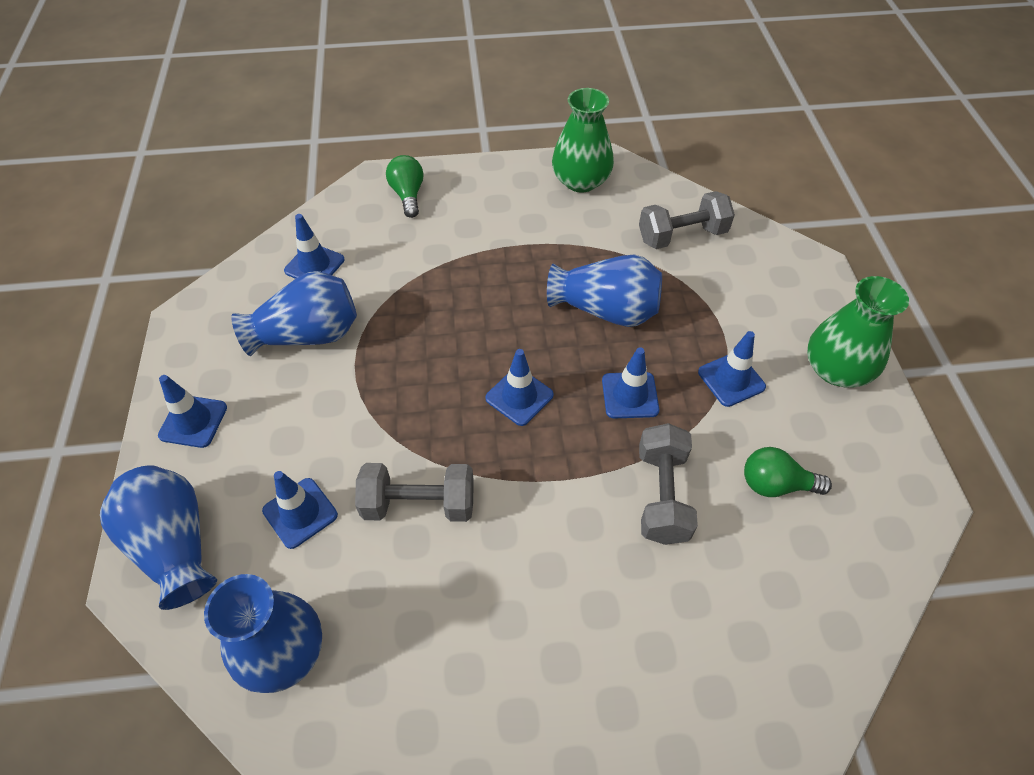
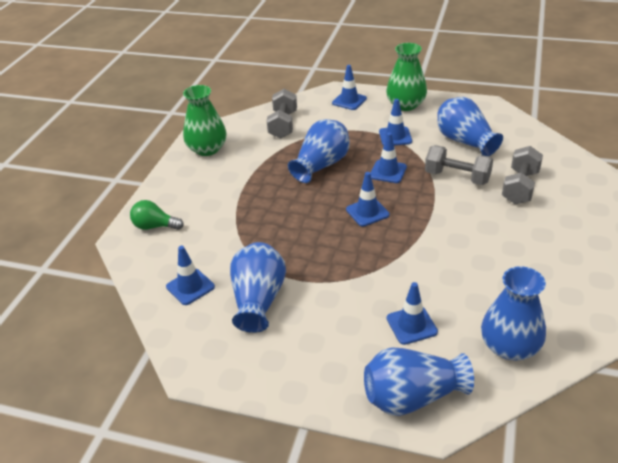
camera: 65 degrees left, 15 degrees down
(193, 421) = (305, 376): blue traffic cone -> blue traffic cone (349, 101)
(419, 504) = (426, 269): grey dumbbell -> grey dumbbell (520, 187)
(775, 484) = (465, 141): green light bulb -> blue vase

